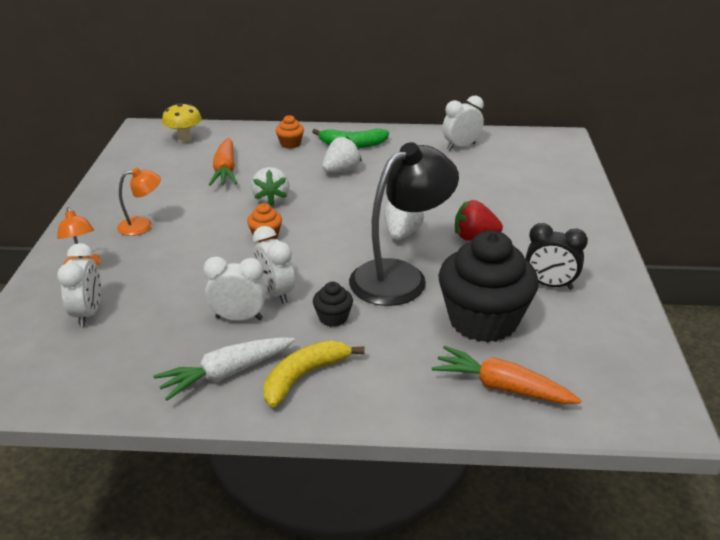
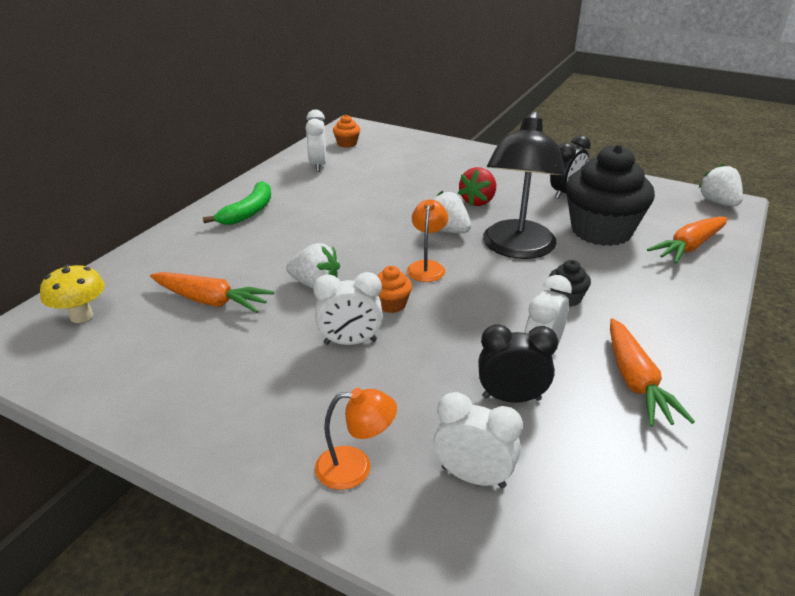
camera: 65 degrees left, 0 degrees up
(142, 225) = (287, 393): orange lamp -> orange lamp (427, 267)
(176, 314) = (511, 398): none -> black clock
(226, 373) = (635, 381): white carrot -> orange carrot
(275, 293) = (507, 321): white clock -> white clock (350, 342)
(290, 144) = (199, 245): orange cupcake -> orange cupcake (347, 143)
(304, 376) = (652, 334): yellow banana -> none
(341, 171) = (297, 231): white strawberry -> white strawberry (718, 202)
(400, 276) = (517, 249): black lamp -> black lamp turned 150 degrees counterclockwise

